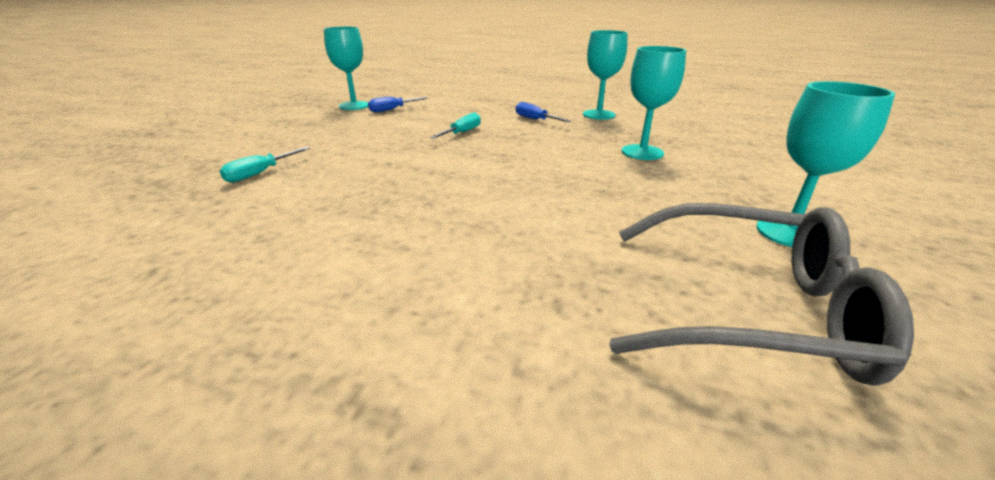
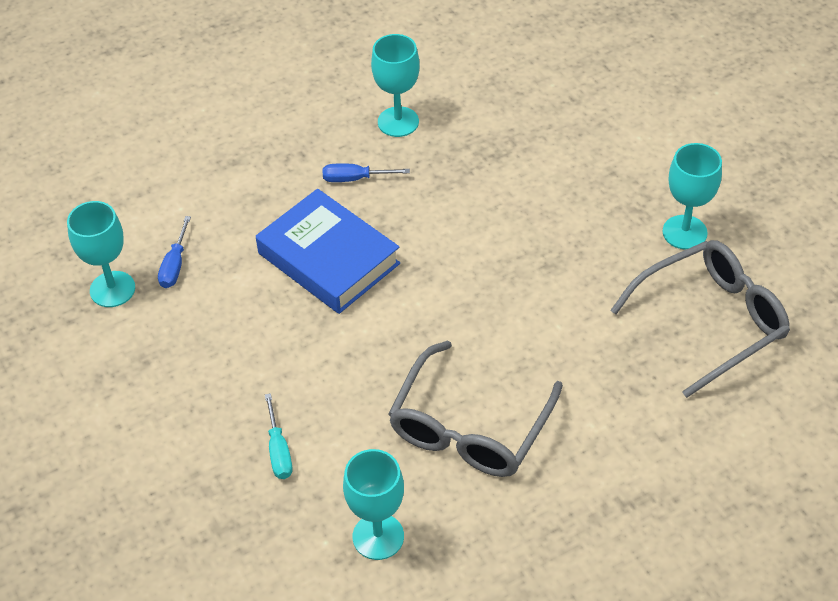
camera: 45 degrees left, 20 degrees up
(370, 230) = (470, 426): none -> grey glasses
(462, 133) = (328, 258): turquoise screwdriver -> blue book
(642, 152) = (514, 181): turquoise goblet -> turquoise goblet (378, 536)

